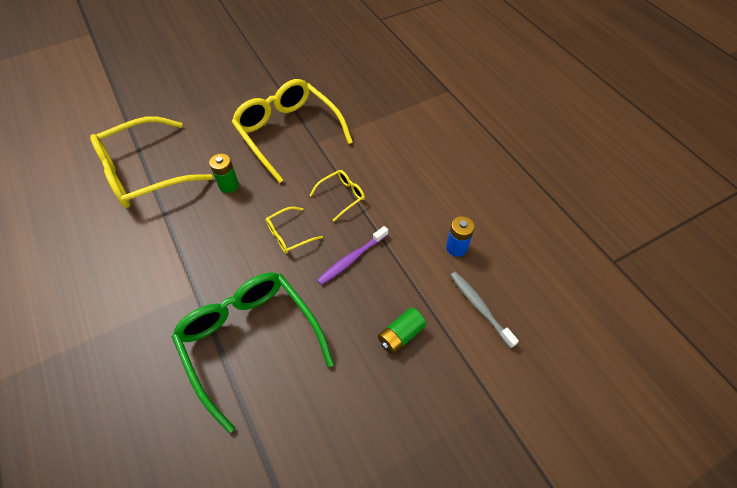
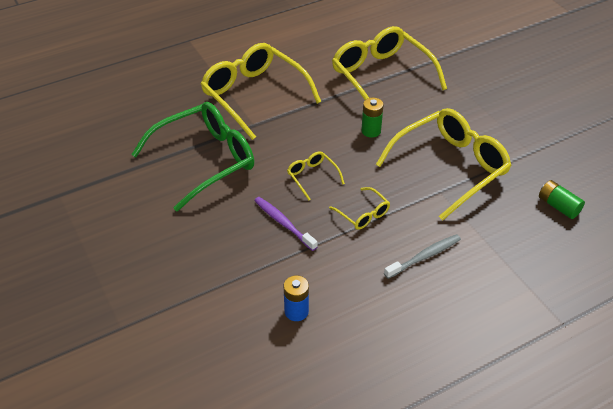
camera: 90 degrees right, 10 degrees down
(140, 294) = (253, 95): none -> yellow glasses
(401, 335) = (198, 259): green battery -> green battery (558, 206)
(479, 307) = (221, 325): grey toothbrush -> grey toothbrush (424, 256)

